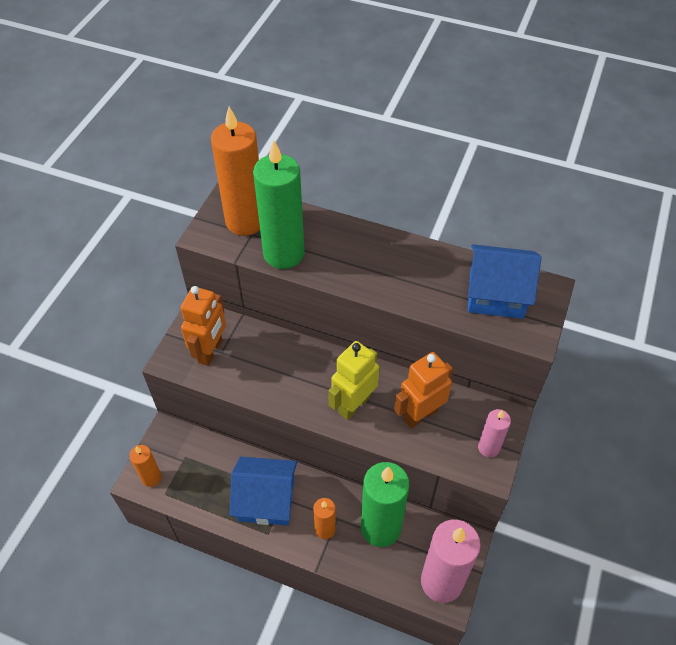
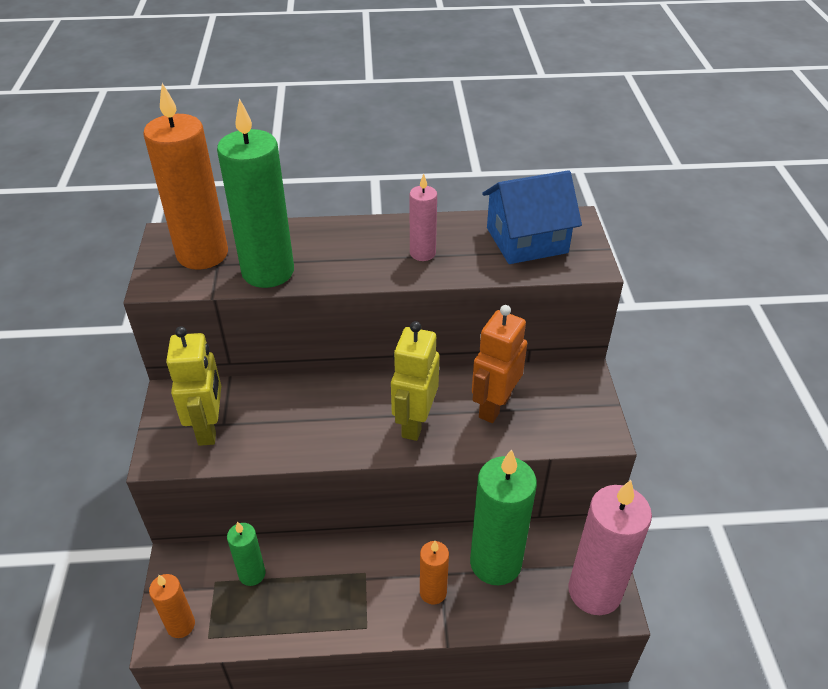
camera: 25 degrees left, 10 degrees down
(210, 351) = (209, 428): orange robot -> yellow robot
(211, 462) = (252, 574): none -> green candle
(266, 500) = (344, 589): blue house -> none
(488, 447) = (585, 411): pink candle -> pink candle (422, 253)

